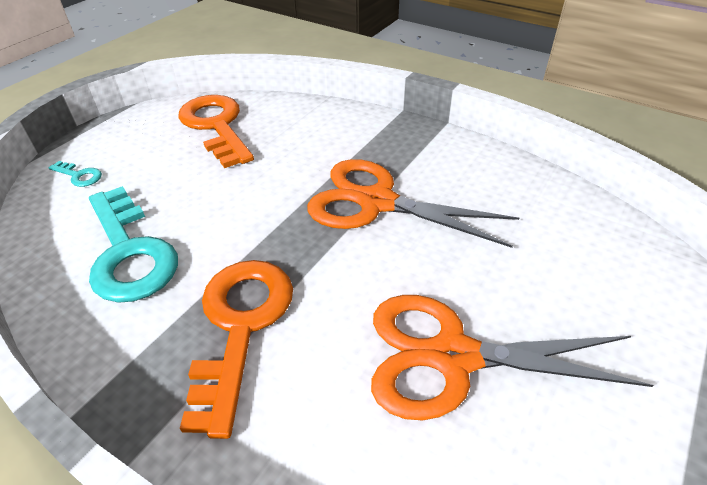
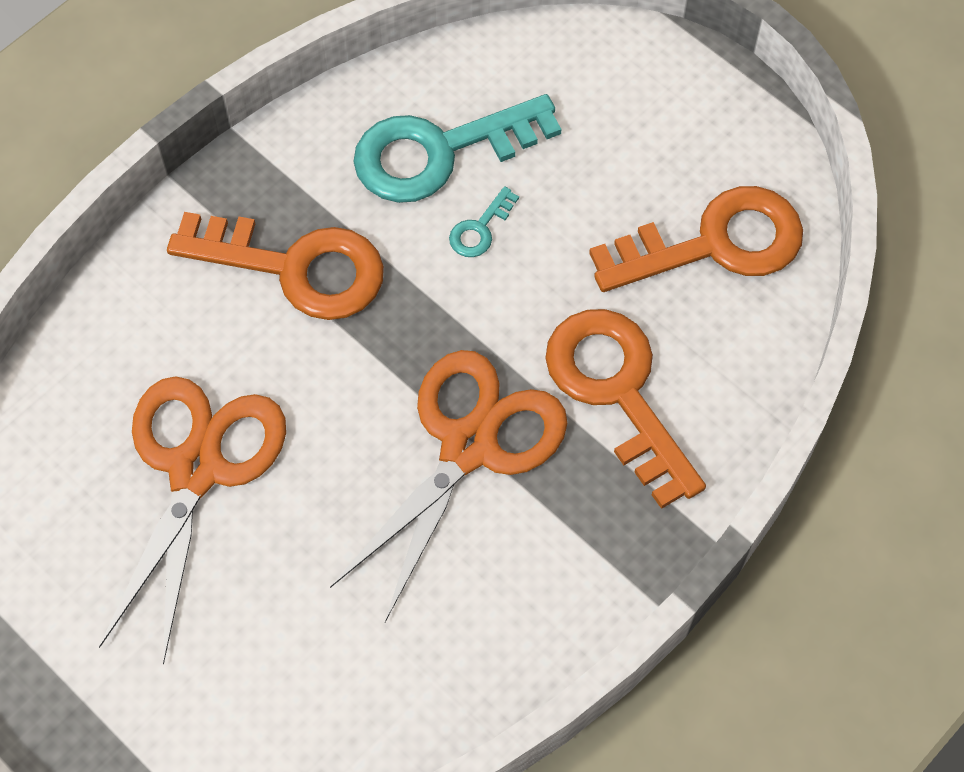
camera: 100 degrees right, 20 degrees up
(79, 176) = (612, 77): turquoise key -> turquoise key (480, 229)
(321, 149) = (617, 392): none -> orange key

